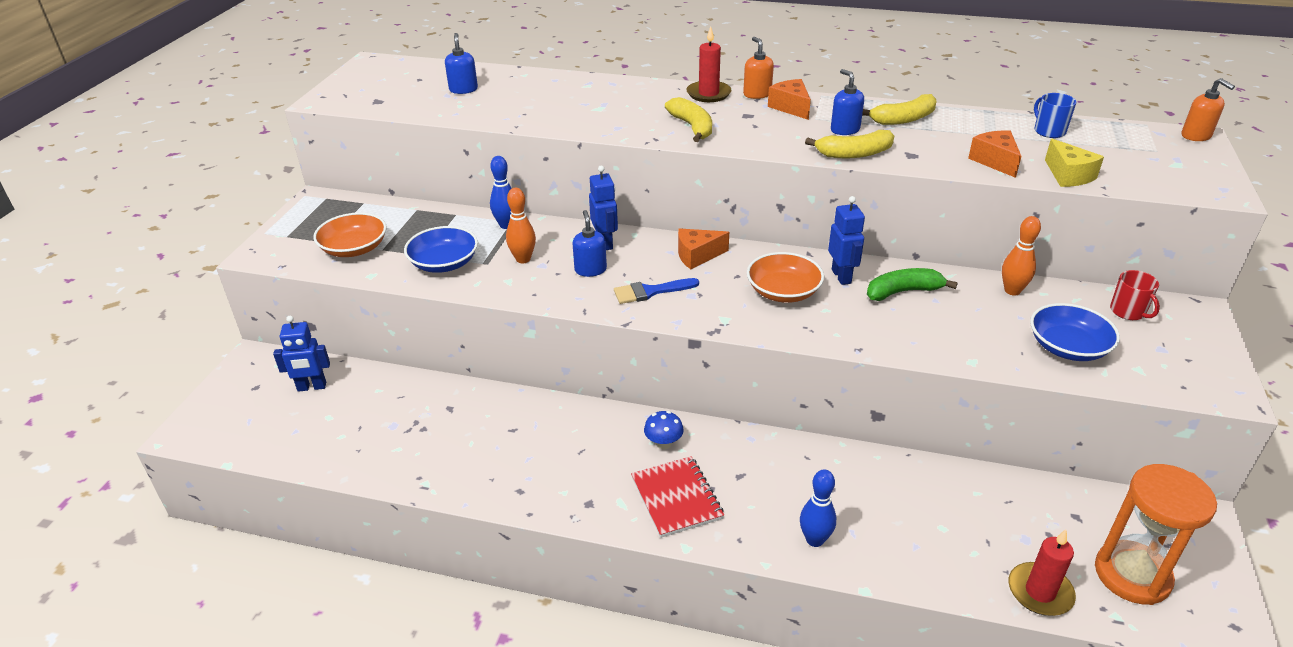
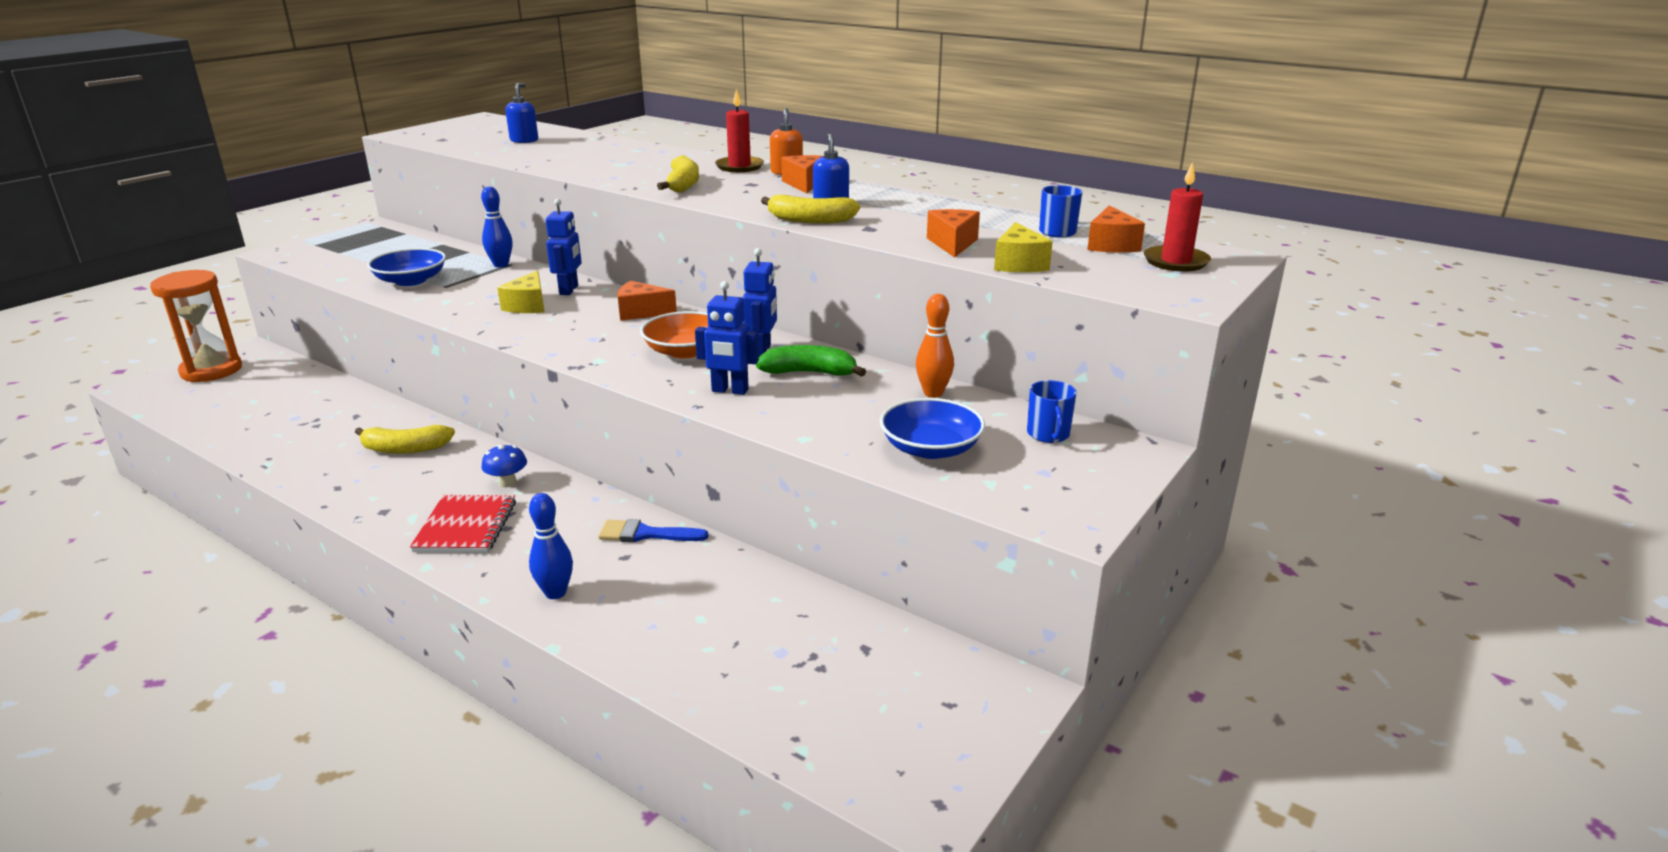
camera: 20 degrees right, 10 degrees down
(312, 387) = (266, 378): blue robot -> blue robot (730, 391)
(354, 248) = (354, 260): orange bowl -> none
(523, 259) = (480, 289): orange bowling pin -> none
(590, 270) = (528, 305): blue soap dispenser -> yellow cheese
(650, 292) = (559, 329): blue brush -> blue brush (645, 534)
(903, 119) = (907, 204): yellow banana -> yellow banana (405, 449)
(1040, 592) = (739, 702): red candle -> red candle (1176, 262)
(1102, 139) = (1111, 245): none -> orange cheese
(1128, 311) = (1048, 434): red mug -> blue mug
(1132, 575) = (867, 718): orange hourglass -> orange hourglass (211, 370)
(1196, 136) = (1236, 257): orange soap dispenser -> none

